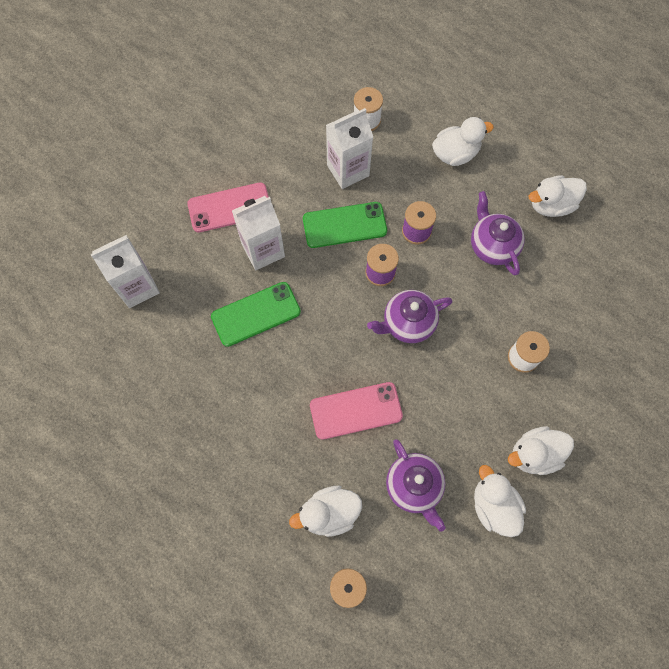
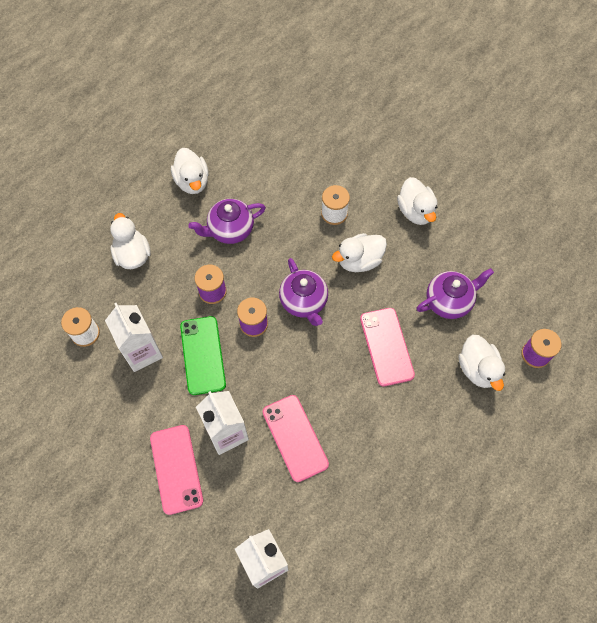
camera: 90 degrees left, 5 degrees down
(256, 314) = (295, 438): green phone -> pink phone
(493, 506) = (459, 243): white duck -> white duck (359, 260)

